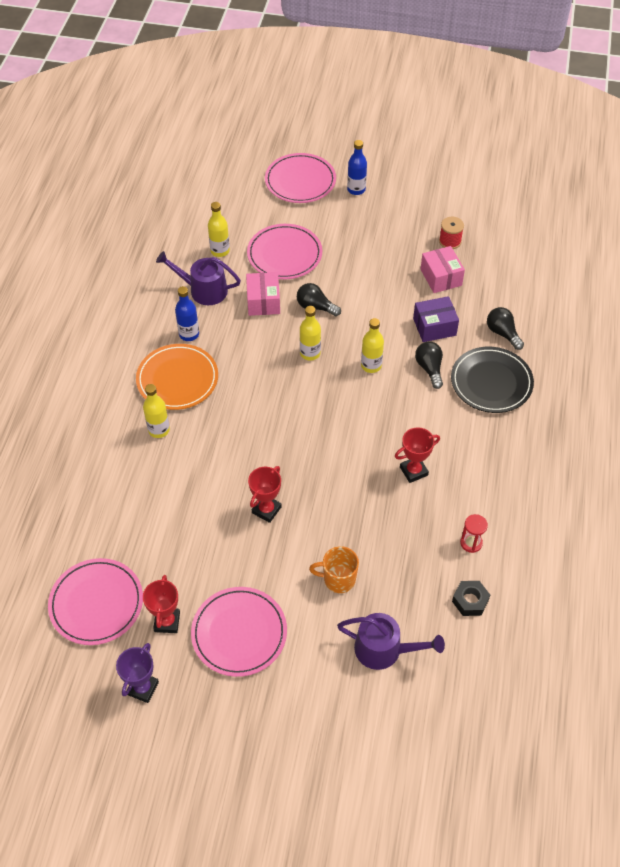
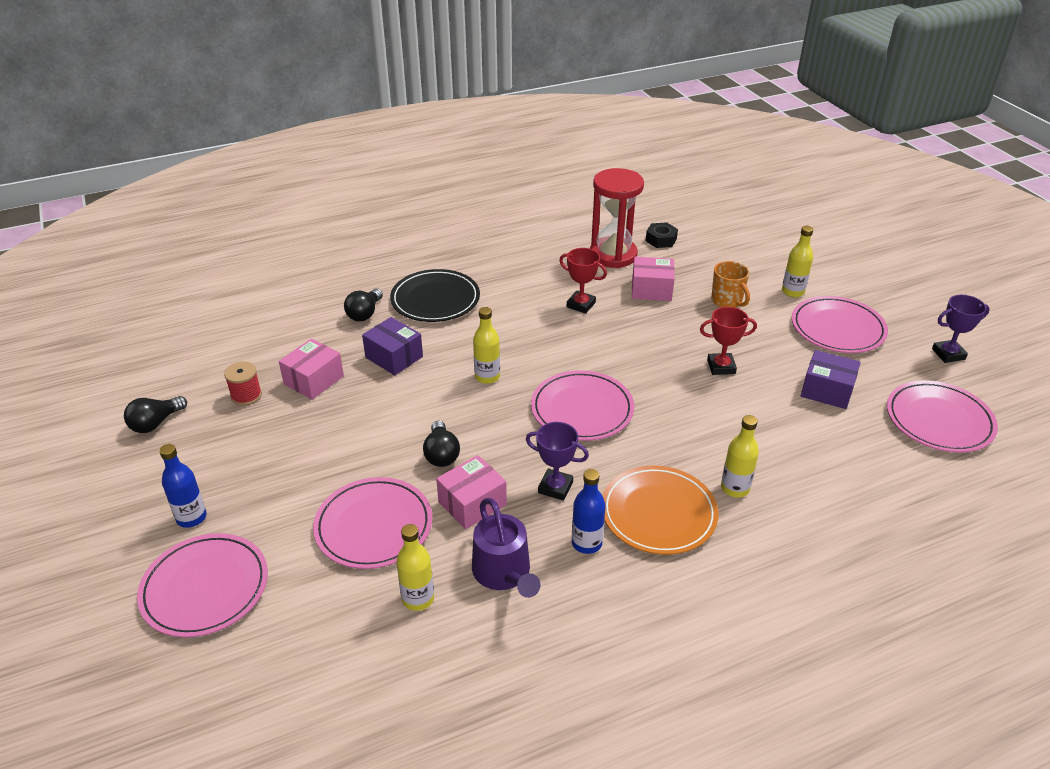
camera: 125 degrees left, 15 degrees down
(167, 622) = (888, 370): red trophy -> none
(185, 557) = (827, 390): none -> purple box
(241, 344) = (555, 487): none -> purple trophy
(294, 397) = (582, 409): none -> pink plate
(310, 353) = (513, 426): yellow bottle -> yellow bottle (792, 292)
(384, 649) = (748, 260): purple watering can -> none
(397, 535) = (651, 289): none -> pink box
(429, 368) = (454, 339): black light bulb -> black light bulb (155, 423)
(471, 543) = (613, 255): red hourglass -> red hourglass, size x2.33

